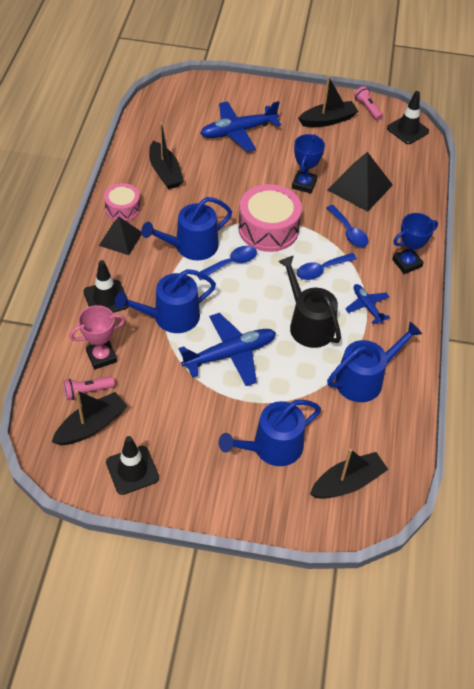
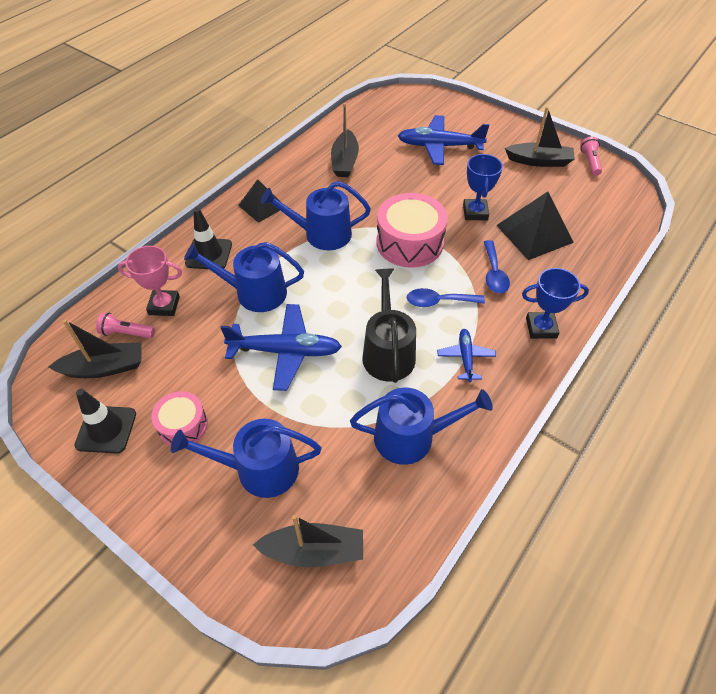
camera: 30 degrees right, 0 degrees up
(123, 209) = (283, 181): pink drum -> pink drum (183, 425)
(231, 263) = (349, 263): blue spoon -> none
(304, 184) = (475, 212): blue trophy -> blue trophy turned 45 degrees counterclockwise
(407, 130) = (624, 194): black traffic cone -> none

